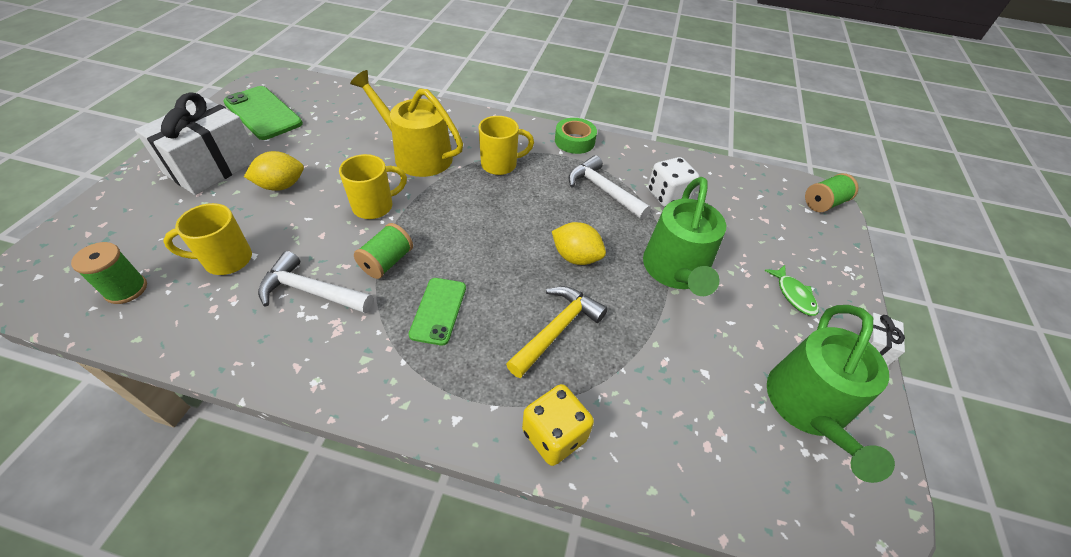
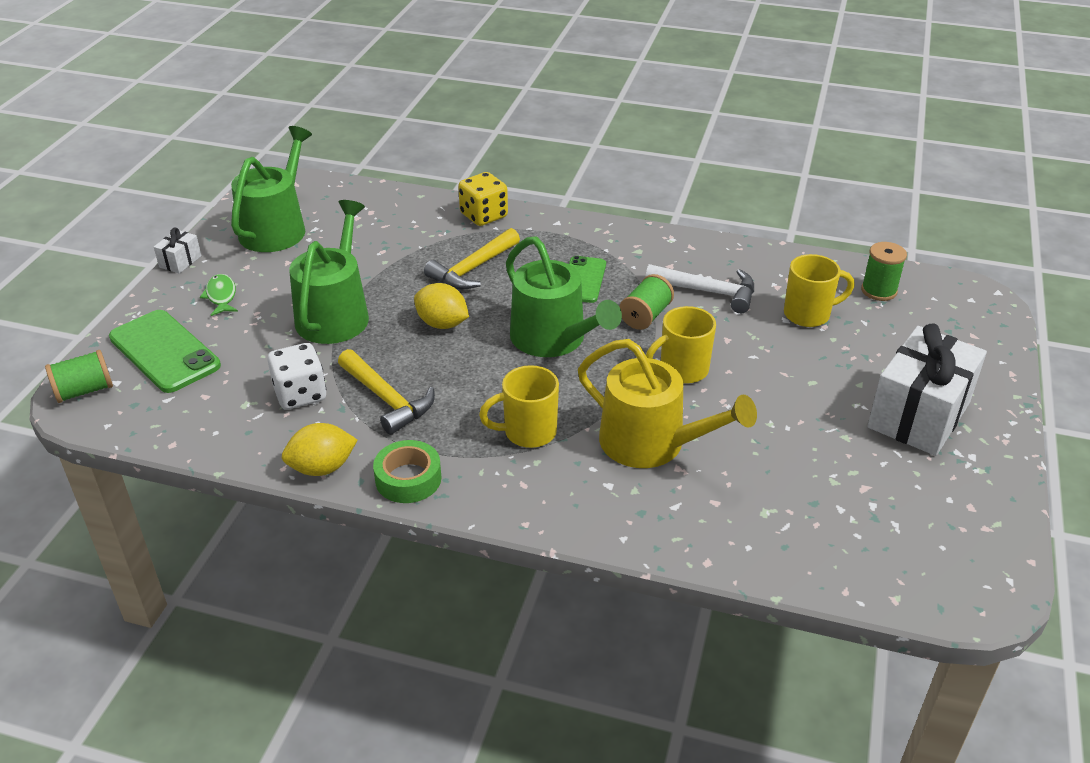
camera: 175 degrees left, 10 degrees down
(263, 113) = (928, 512): green phone -> green phone (164, 352)
(281, 186) = (810, 392): yellow lemon -> yellow lemon (322, 468)
(476, 238) = (553, 339): none -> green watering can
(603, 190) = (387, 399): white hammer -> yellow hammer

